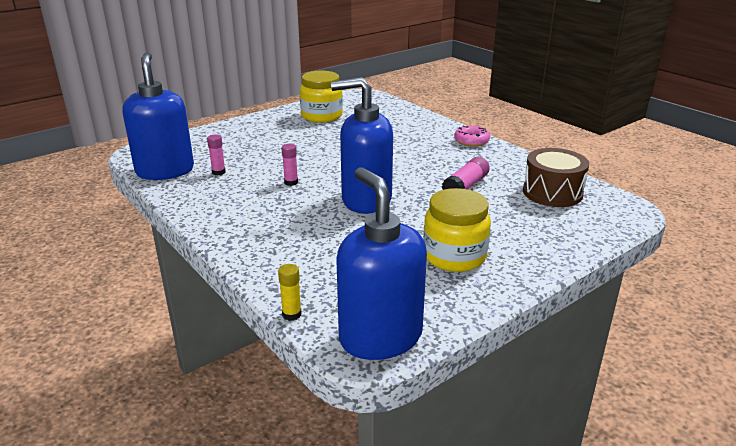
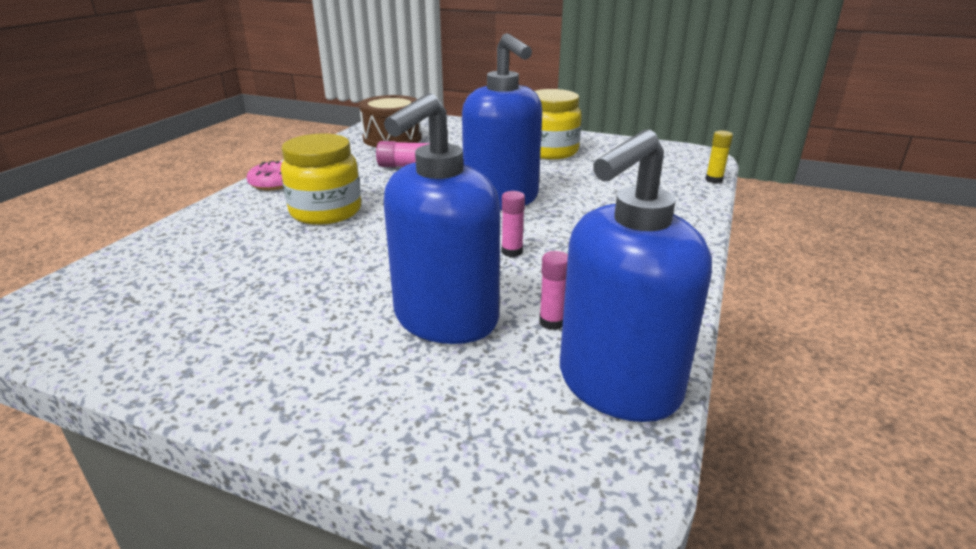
camera: 120 degrees left, 0 degrees up
(321, 116) = (201, 318): yellow jar -> yellow jar (326, 211)
(380, 337) = (679, 153): blue soap dispenser -> blue soap dispenser (445, 319)

